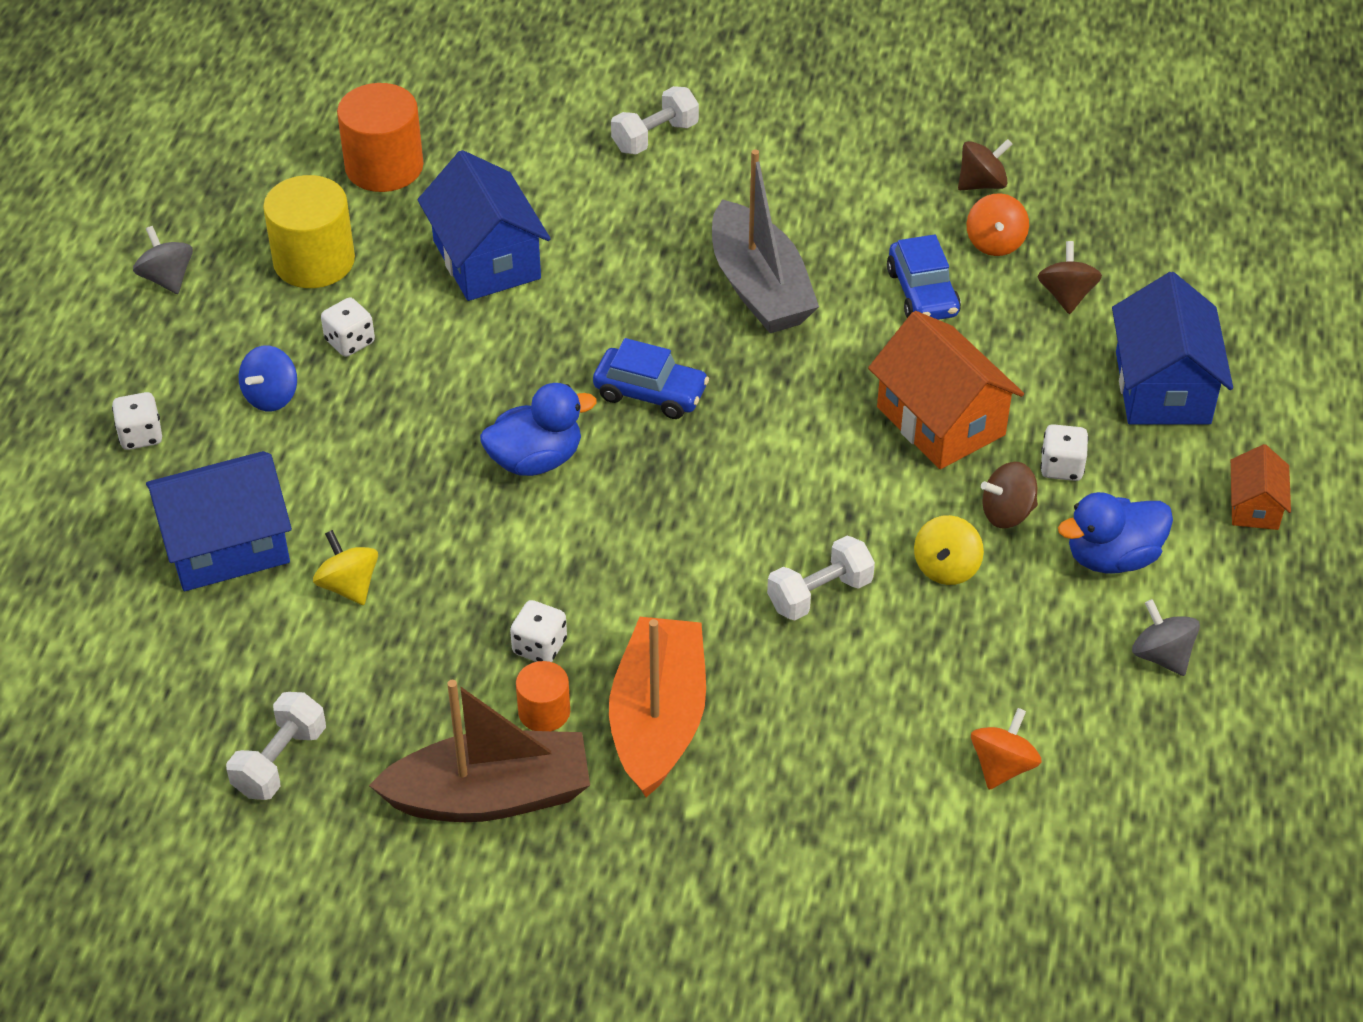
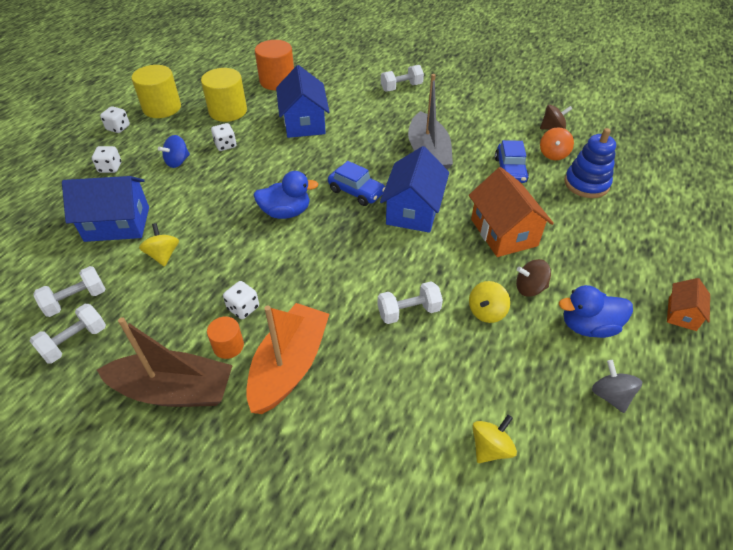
camera: 15 degrees right, 0 degrees up
(167, 278) = (162, 108): grey spinning top -> yellow cylinder
(237, 696) = (76, 300): none -> white dumbbell
(1002, 766) = (490, 448): orange spinning top -> yellow spinning top
(1061, 467) = (567, 269): white dice -> white dice (118, 128)
(1066, 295) = (586, 184): brown spinning top -> blue stacking toy
(1162, 387) = (633, 238): blue house -> blue house (413, 210)

